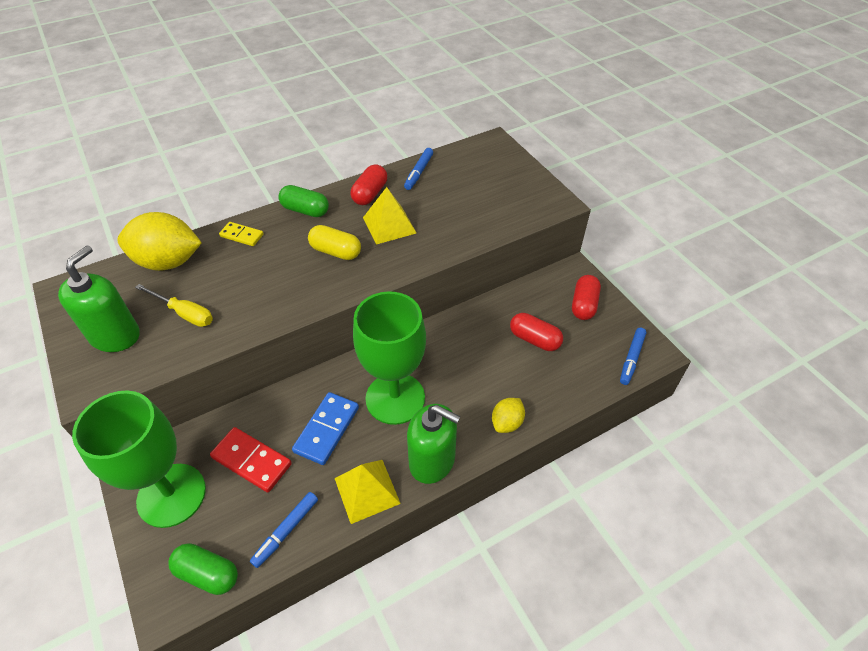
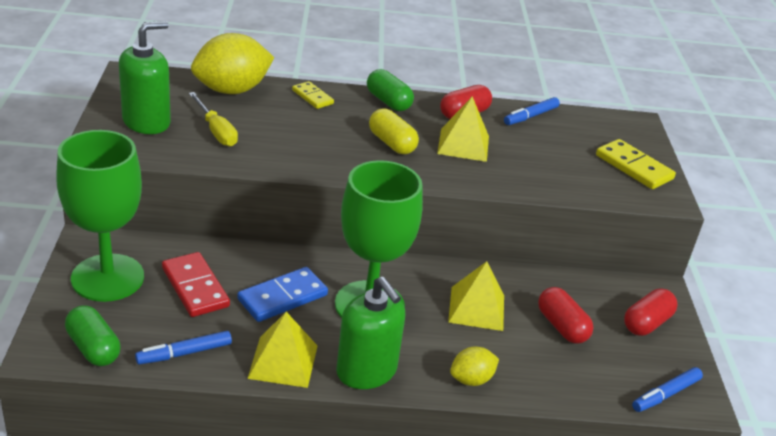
camera: 25 degrees right, 15 degrees down
(168, 262) = (232, 90): yellow lemon -> yellow lemon turned 60 degrees counterclockwise
(470, 356) = (476, 308): none -> yellow pyramid
(518, 185) = (633, 167): none -> yellow domino

